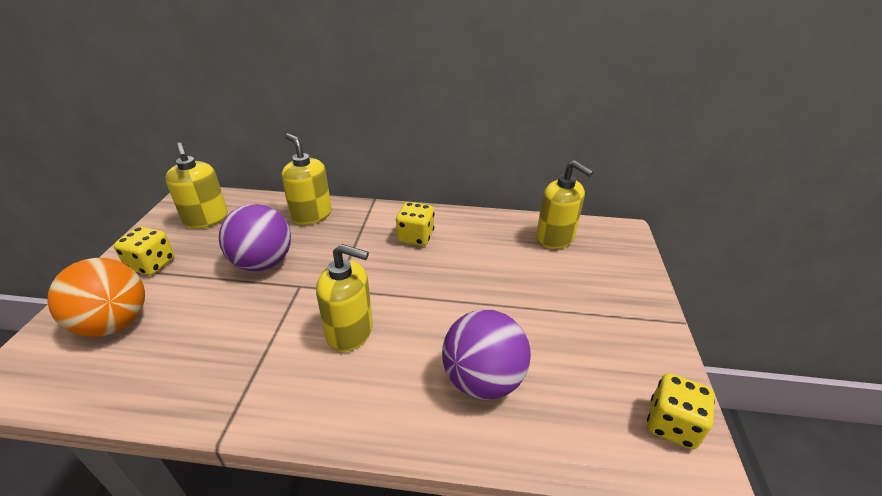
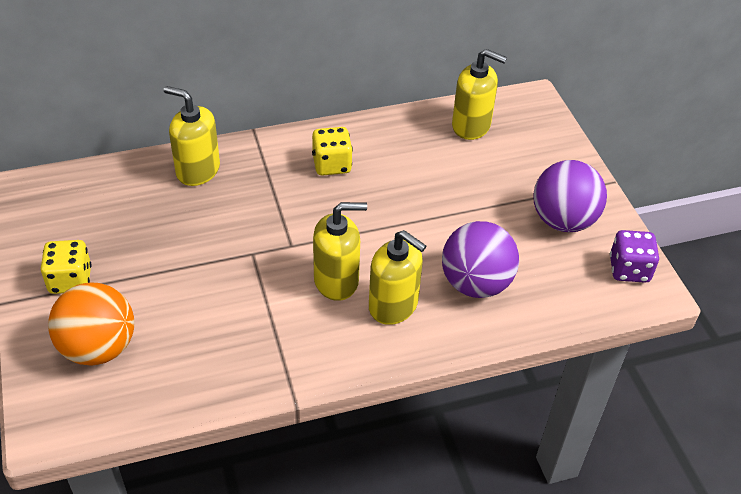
camera: 25 degrees left, 10 degrees up
(206, 219) = (77, 211): yellow soap dispenser -> yellow soap dispenser (393, 305)
(263, 263) = (193, 241): purple ball -> purple ball (563, 220)
(672, 424) = (629, 269): yellow dice -> purple dice

